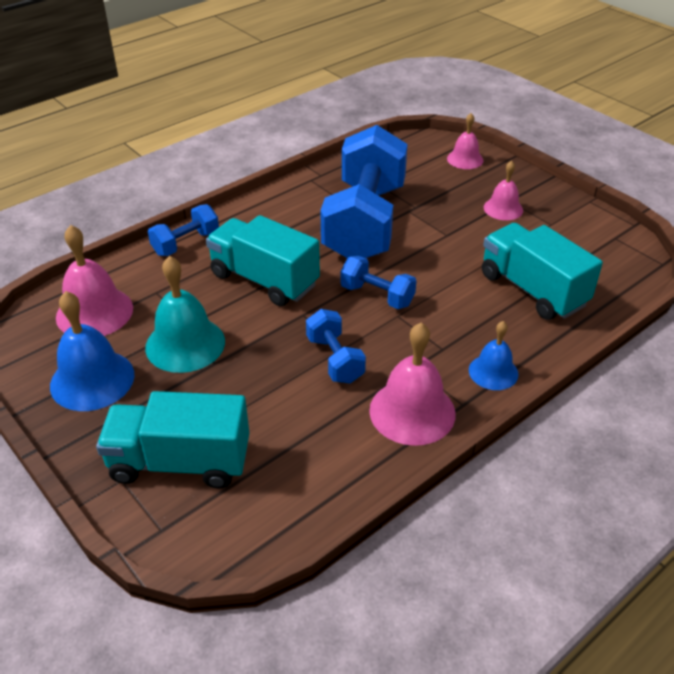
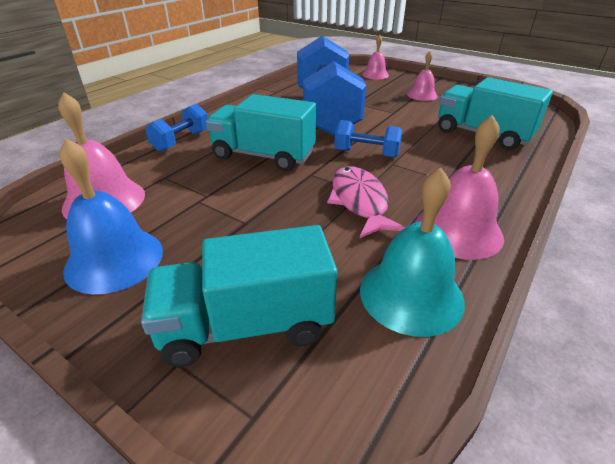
camera: 15 degrees left, 5 degrees down
(185, 344) = (208, 212): turquoise bell -> turquoise bell (411, 294)
(335, 359) = (360, 202): blue dumbbell -> pink fish
(493, 372) = (501, 189): blue bell -> none

